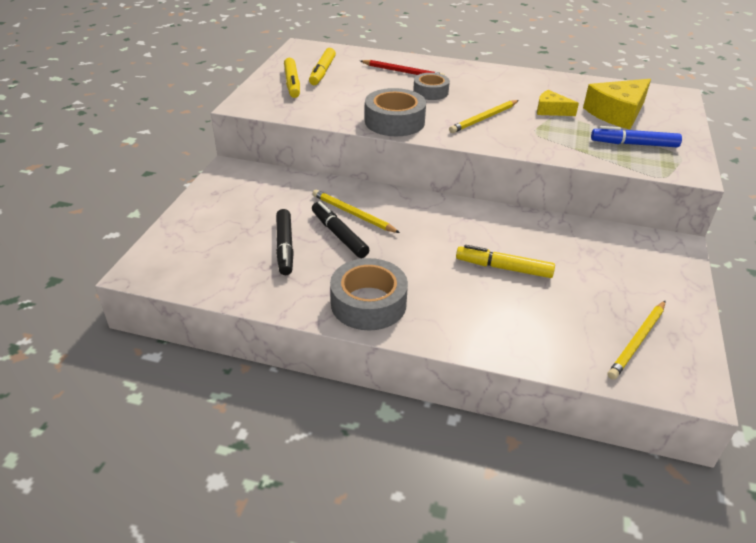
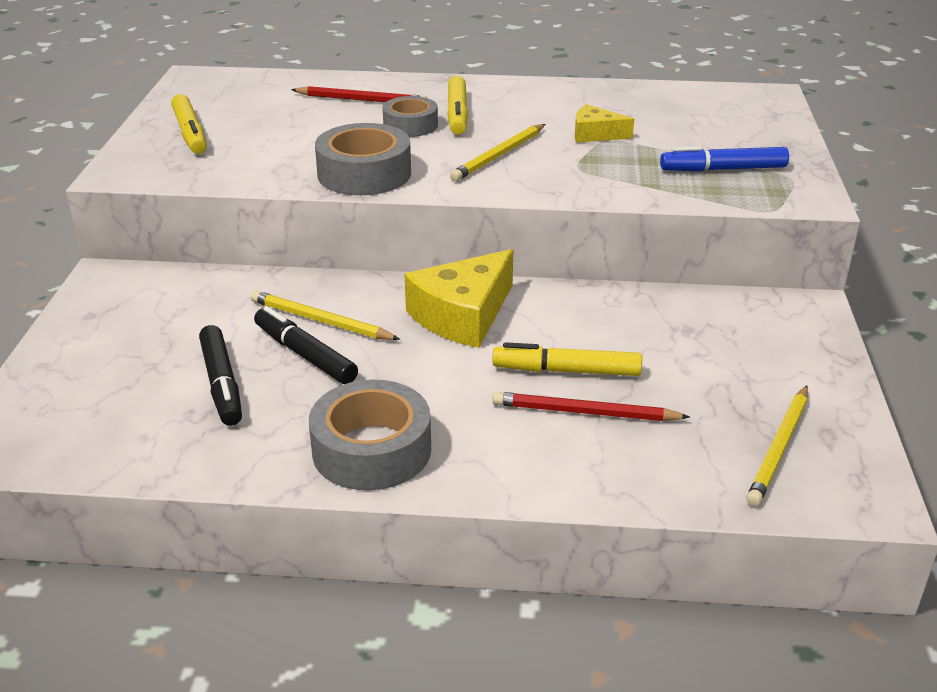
camera: 10 degrees left, 5 degrees down
(322, 72) = (235, 112): yellow marker -> yellow marker (457, 114)
(510, 298) = (585, 412): none -> red pencil
(617, 113) = (691, 129): yellow cheese -> yellow cheese (463, 315)

